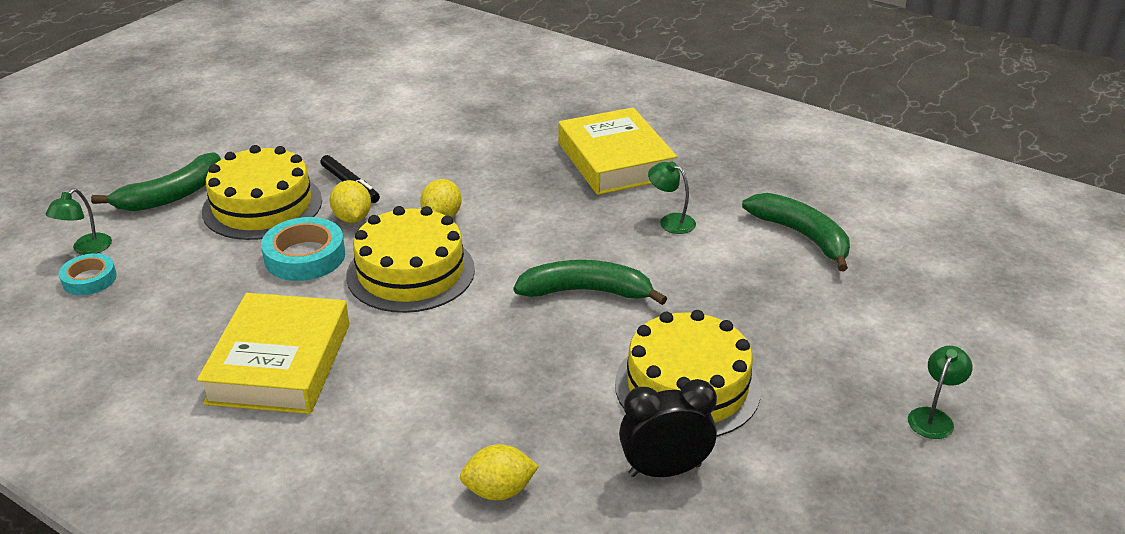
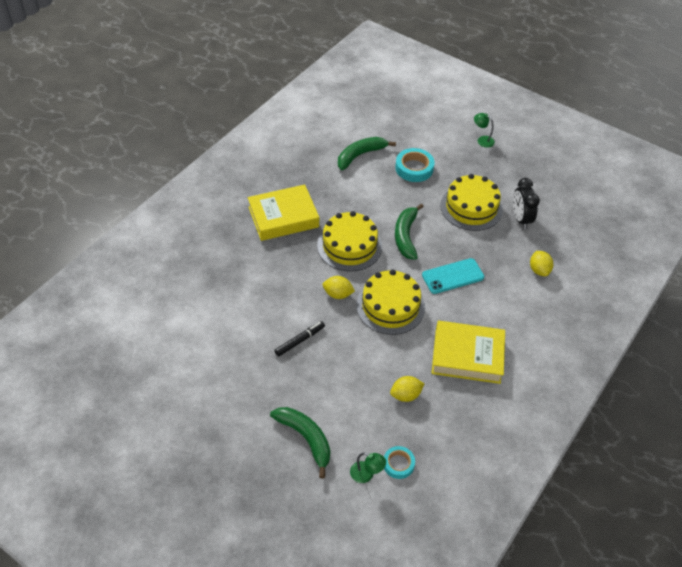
camera: 90 degrees left, 15 degrees up
(262, 206) = (321, 384): yellow cake -> yellow cake (349, 246)
(305, 256) = (375, 356): turquoise tape -> turquoise tape (414, 168)
(352, 218) = (337, 336): yellow lemon -> yellow lemon (405, 395)
(481, 351) = (452, 276): none -> turquoise phone
(670, 221) = (346, 200): green lamp -> none

